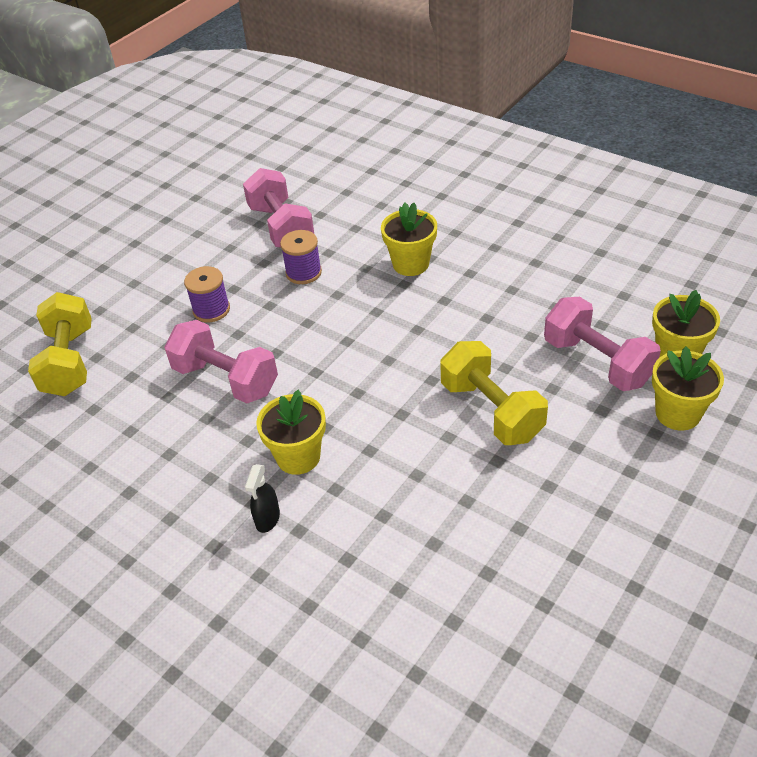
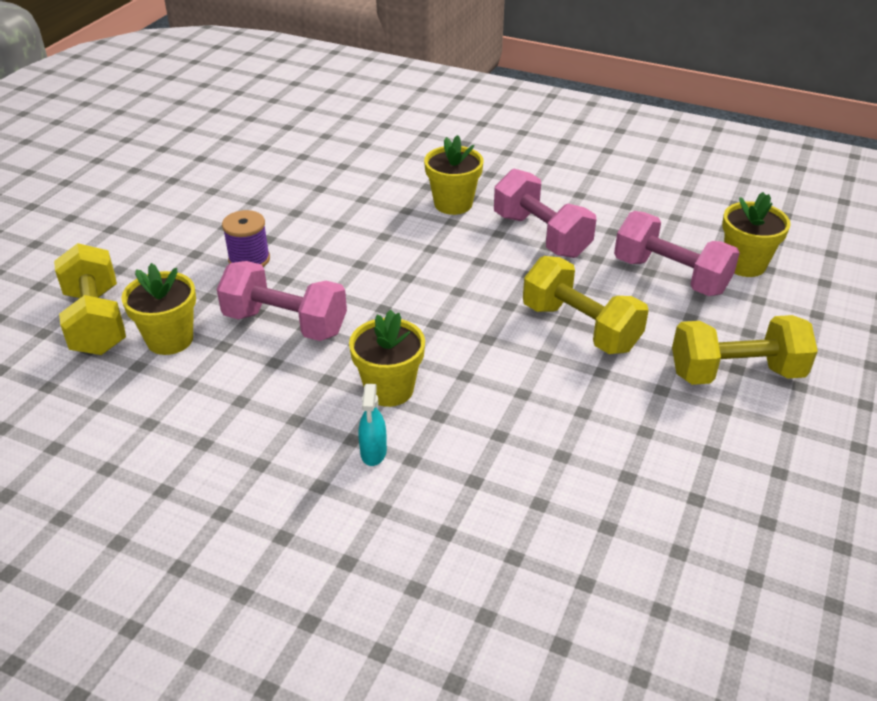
camera: 15 degrees left, 5 degrees down
(267, 519) = (373, 452): black spray bottle -> turquoise spray bottle
(281, 227) = (304, 179): pink dumbbell -> pink dumbbell (541, 235)
(303, 273) = (341, 219): purple spool -> none
(627, 476) = (736, 373): none -> yellow dumbbell
(677, 413) = (764, 314): yellow flower pot -> yellow flower pot (170, 339)

